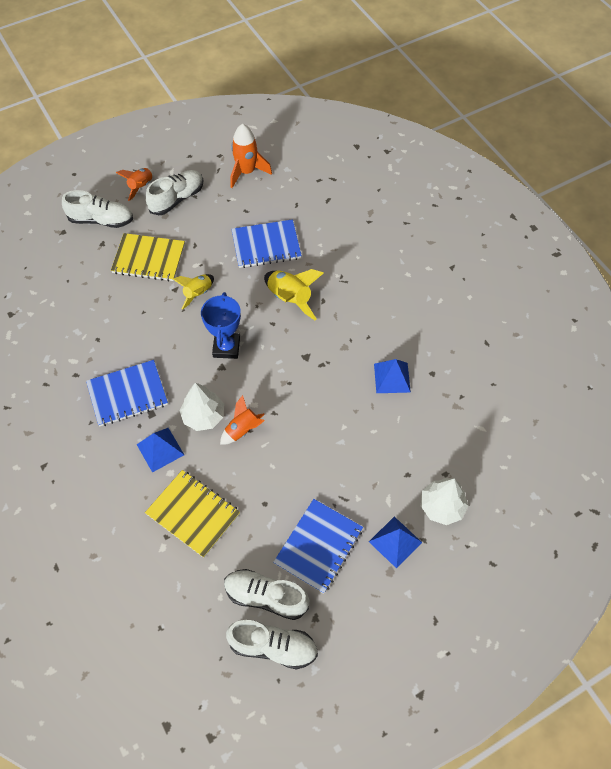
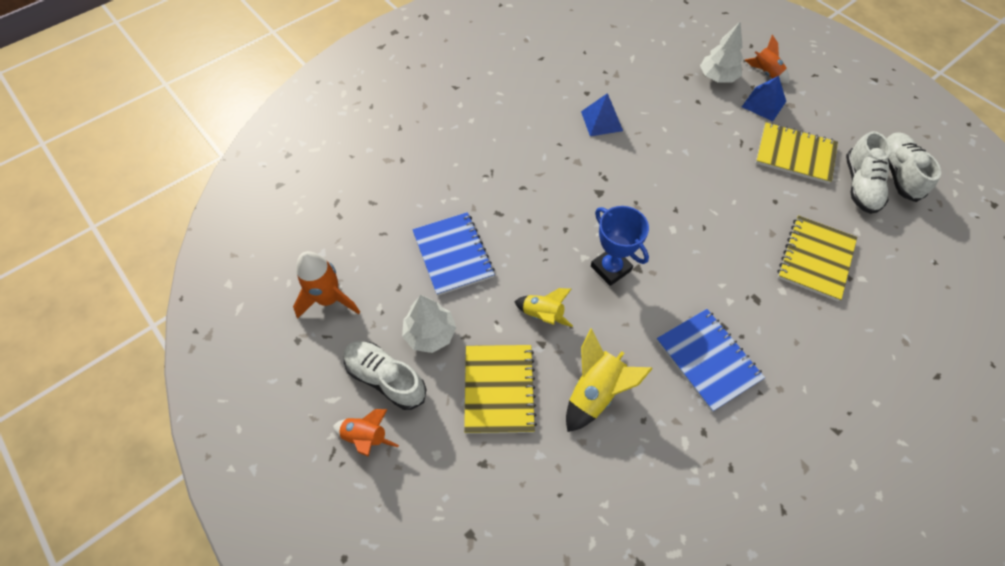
camera: 100 degrees left, 0 degrees up
(101, 220) = (438, 479): white shoe -> none
(160, 449) = (761, 306): blue pyramid -> none
(203, 416) = (704, 273): white tree -> white tree (430, 334)
(226, 347) = (611, 268): blue trophy -> blue trophy turned 60 degrees clockwise
(242, 430) = (706, 234): orange rocket -> orange rocket (765, 73)
(290, 299) = (527, 218): yellow rocket -> yellow rocket (595, 392)
(318, 546) = (795, 154): blue notebook -> yellow notebook

